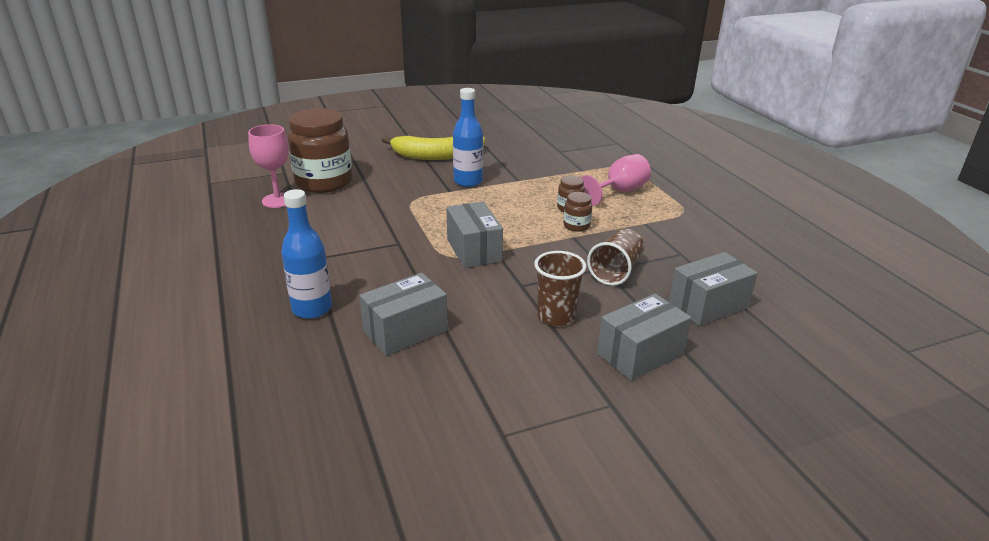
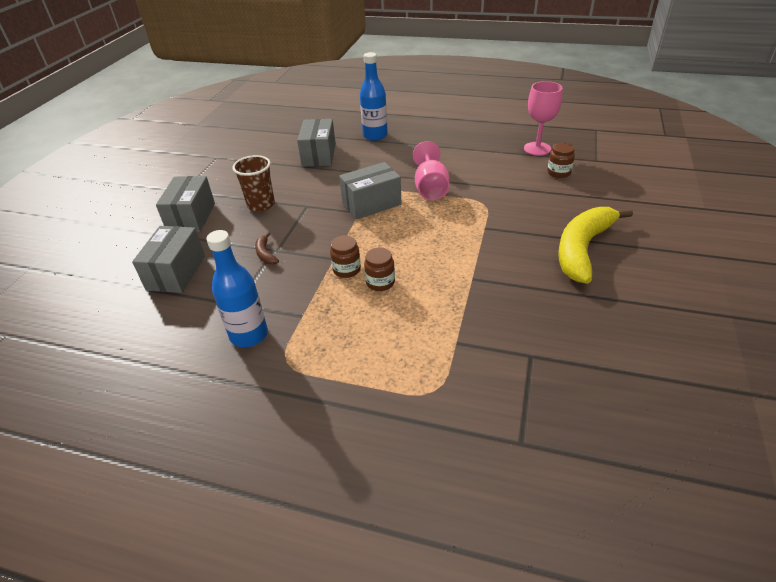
camera: 130 degrees right, 10 degrees up
(324, 182) = (558, 173): brown jar -> brown jar, size x0.43
(468, 181) = (497, 245): blue bottle -> blue bottle (249, 335)
(474, 250) = (371, 204): grey box -> grey box turned 45 degrees counterclockwise
(616, 271) = (265, 254): brown cup -> brown banana
(619, 192) = (376, 339): pink goblet -> pink goblet (430, 188)

